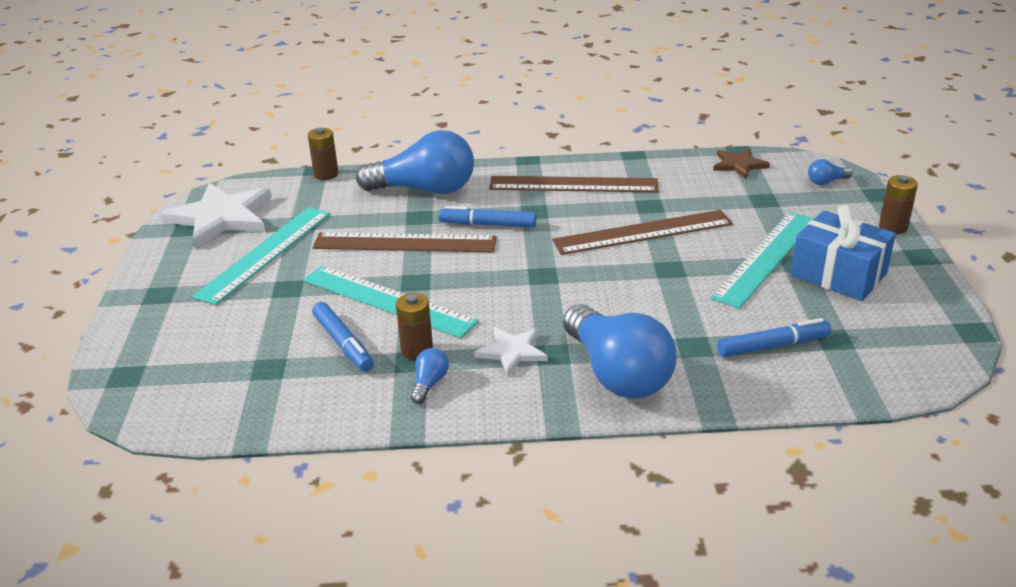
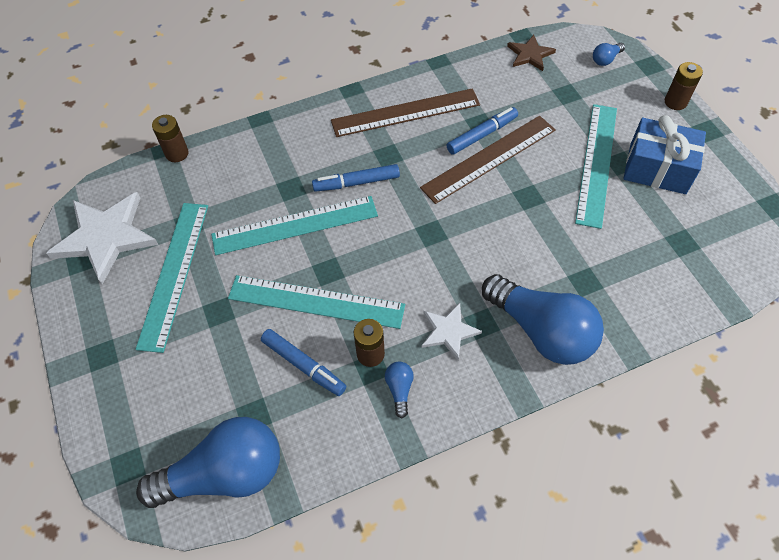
camera: 20 degrees left, 25 degrees up
(405, 243) = (295, 225): brown ruler -> turquoise ruler
(424, 189) = (279, 151): blue light bulb -> blue light bulb (225, 473)
(773, 346) = (642, 264): blue marker -> blue marker (482, 135)

